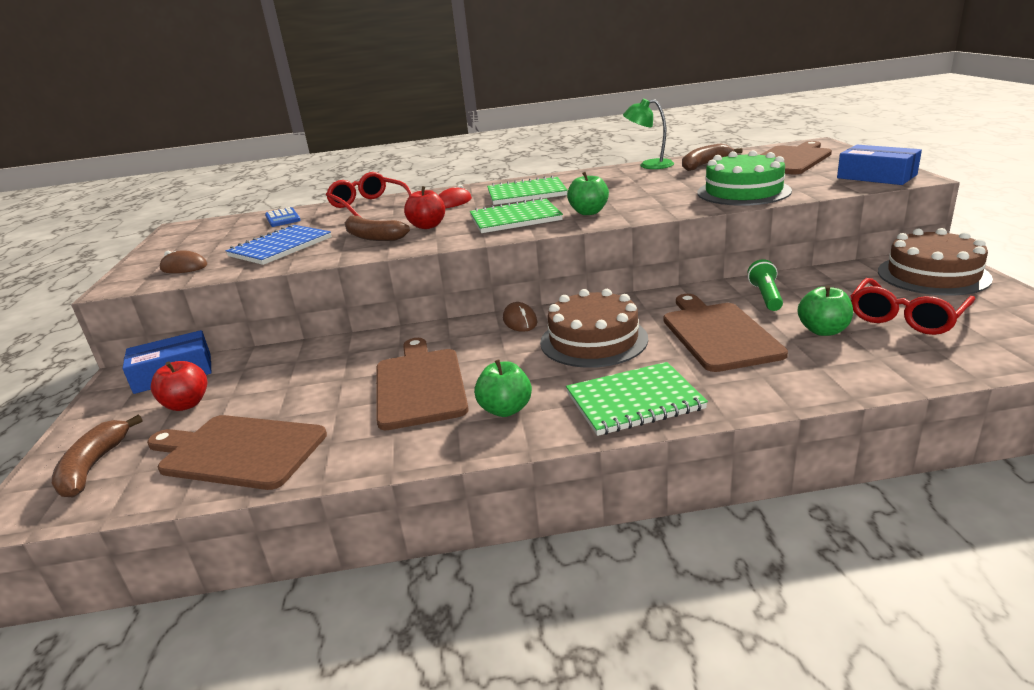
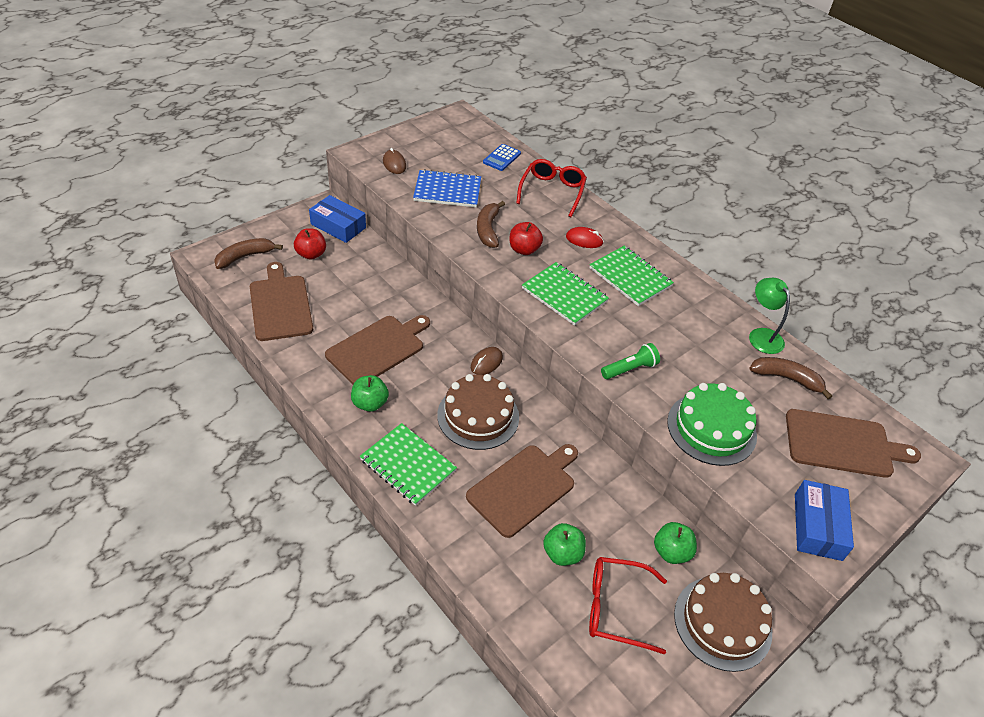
camera: 50 degrees right, 20 degrees up
(589, 212) = (601, 336): green apple -> green apple (671, 552)
(766, 296) = (608, 504): green flashlight -> green flashlight (630, 369)

